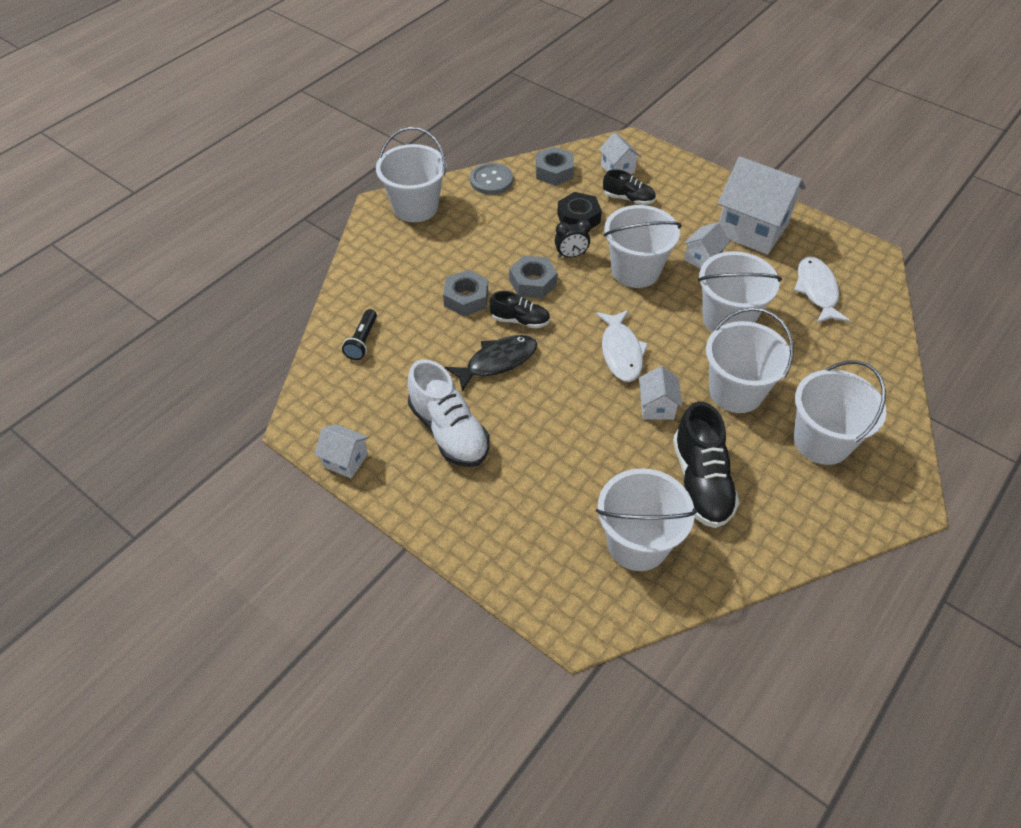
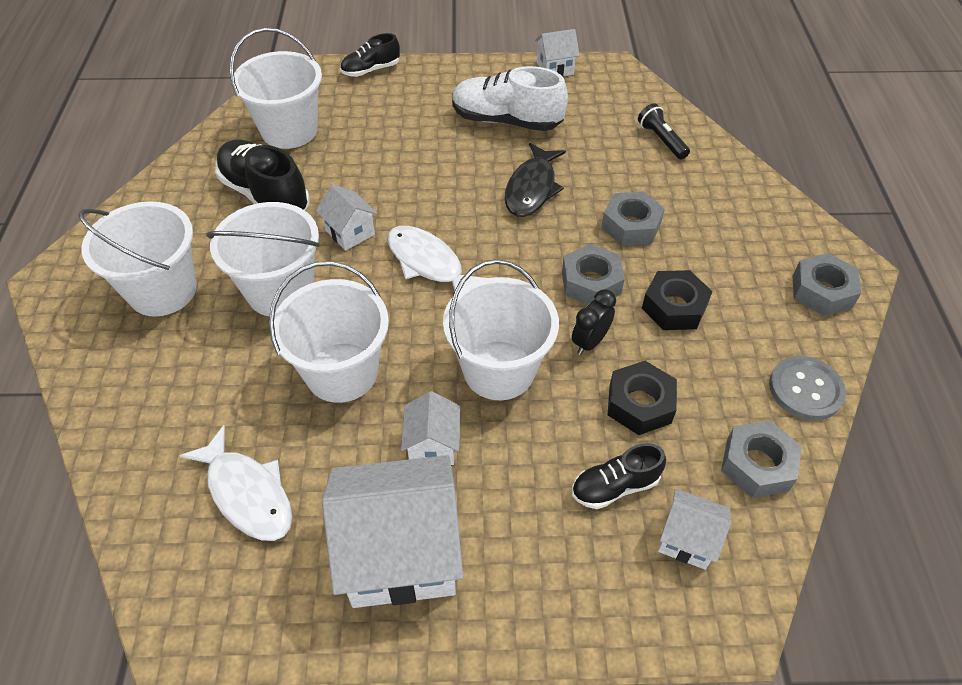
camera: 140 degrees right, 0 degrees up
(415, 207) = (821, 291): white bucket -> grey nut
(503, 244) = (674, 307): none -> black nut
(520, 320) = (556, 235): black shoe -> black shoe (371, 70)

